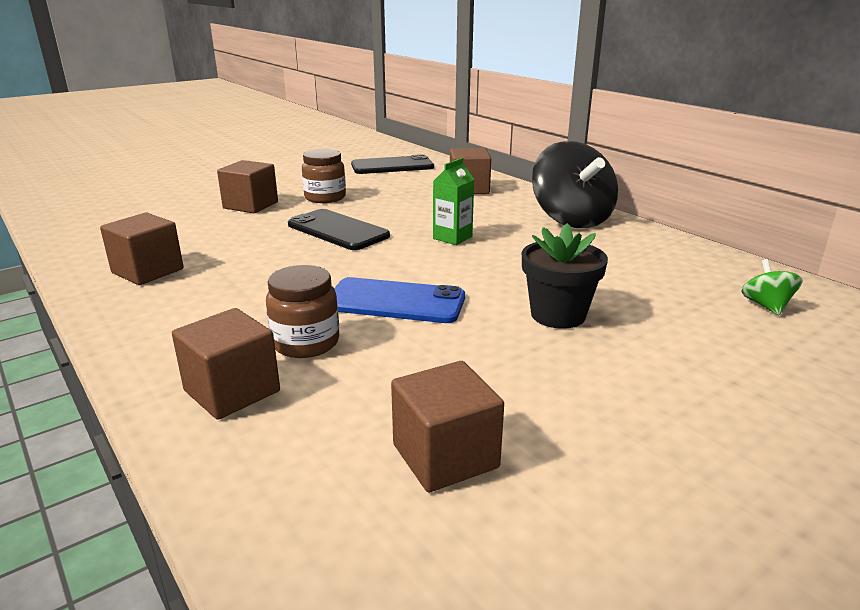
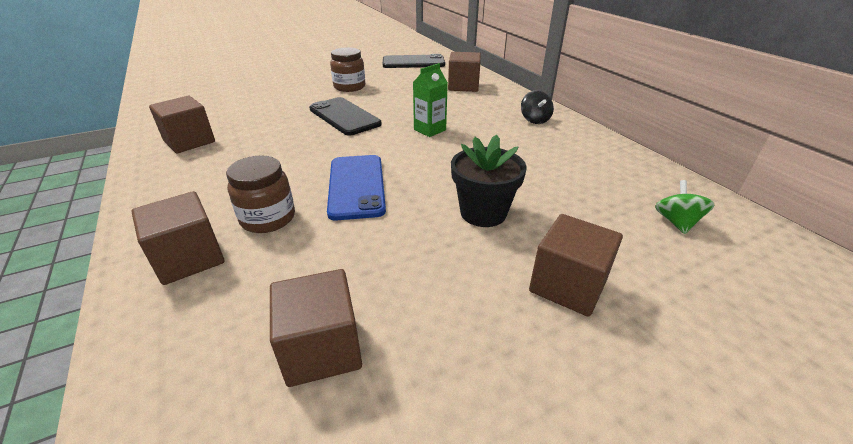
camera: 10 degrees right, 10 degrees up
(250, 205) = (292, 90): brown cube -> brown cube (568, 285)
(395, 302) = (356, 186): blue phone -> blue phone turned 60 degrees clockwise
(571, 219) = (535, 120): black spinning top -> black spinning top, size x0.44

